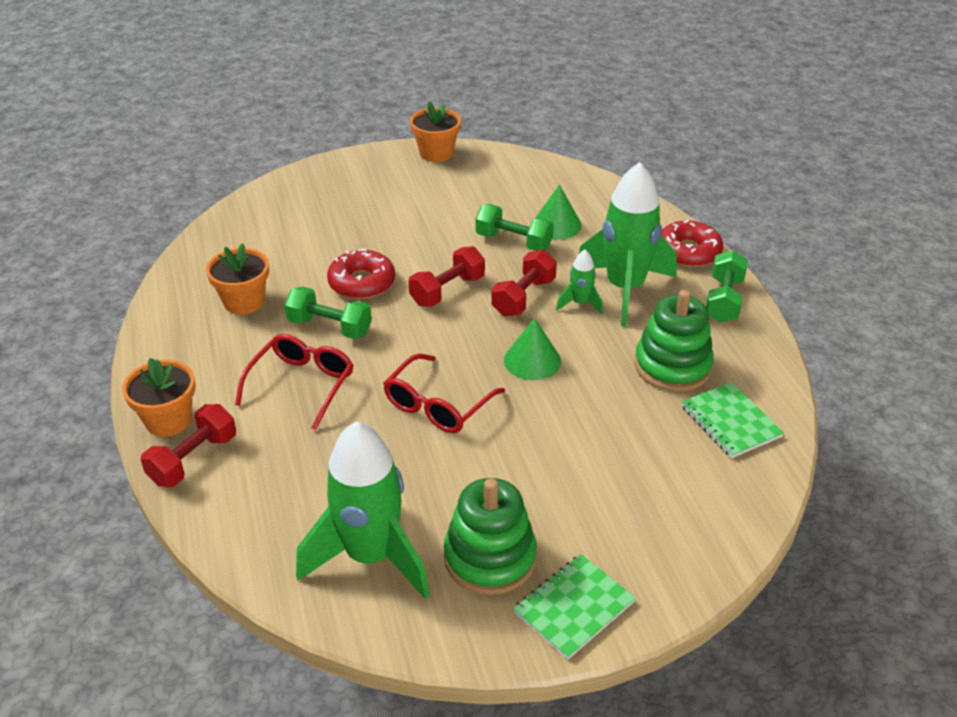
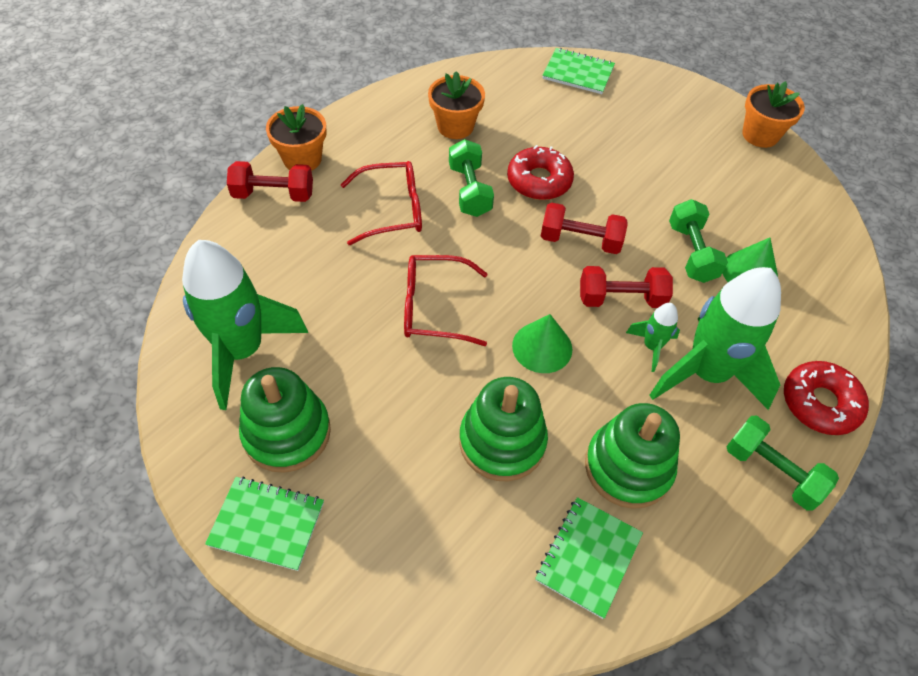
camera: 55 degrees right, 15 degrees up
(265, 204) = (578, 73): none -> green notebook
(601, 423) = (502, 441): none -> green stacking toy
(724, 300) = (772, 471): green dumbbell -> green dumbbell turned 60 degrees clockwise

